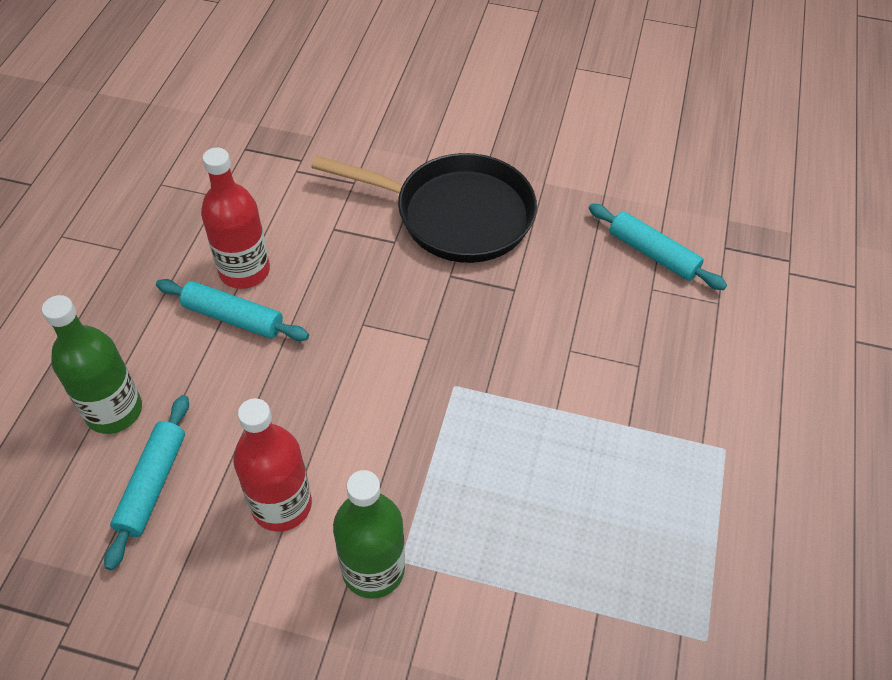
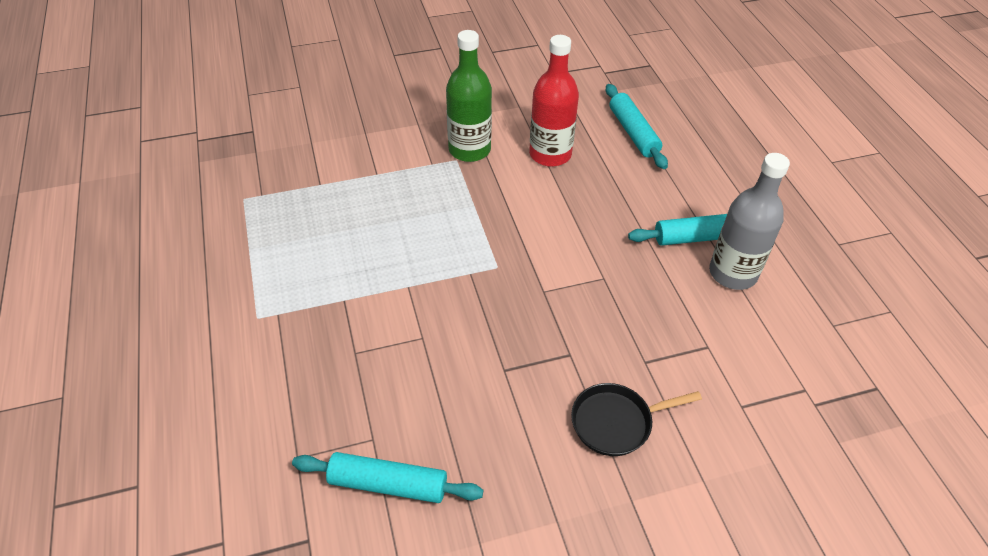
camera: 150 degrees right, 5 degrees down
(114, 411) = (701, 153): green bottle -> none
(244, 271) = (733, 273): red bottle -> grey bottle
(455, 214) = (616, 422): black pan -> black pan, size x0.50

